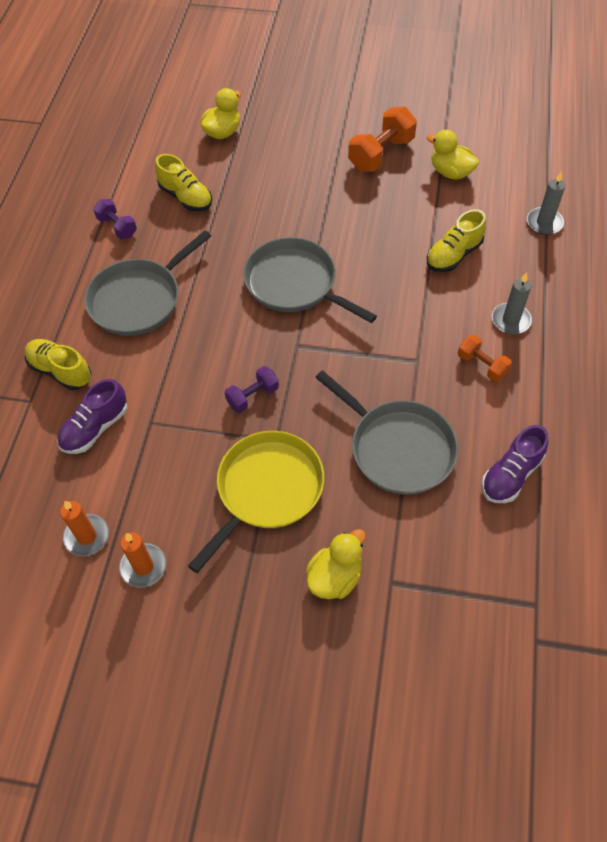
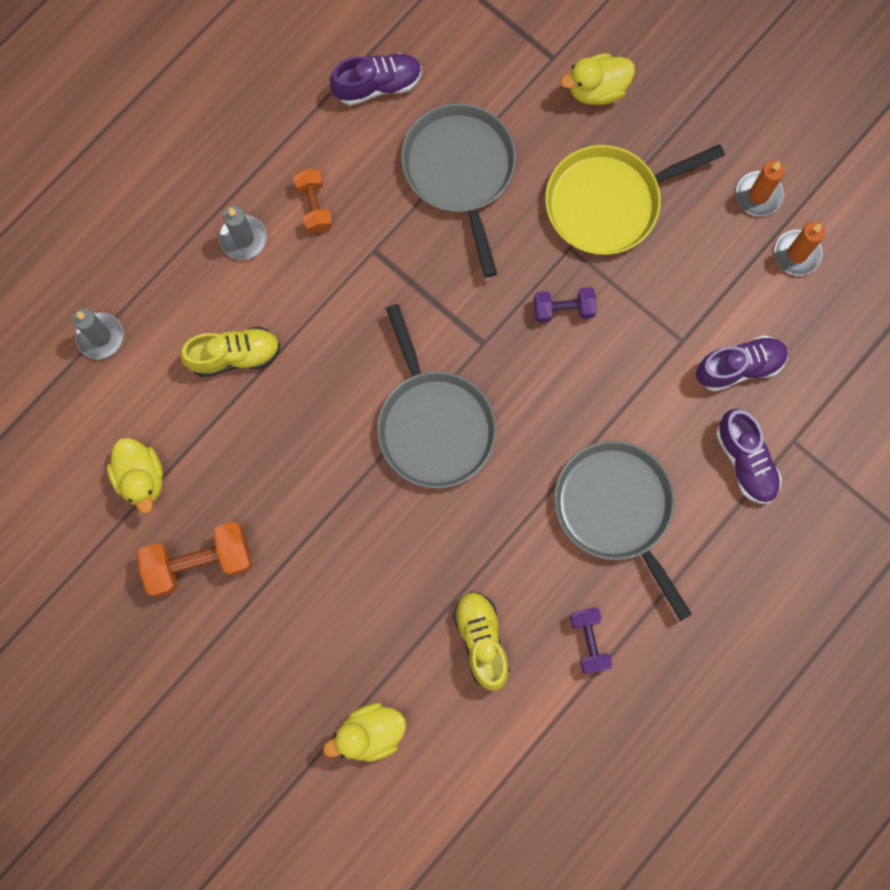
camera: 150 degrees left, 20 degrees up
(60, 371) = (745, 461): yellow shoe -> purple shoe
(139, 299) = (616, 509): grey pan -> grey pan turned 105 degrees counterclockwise

